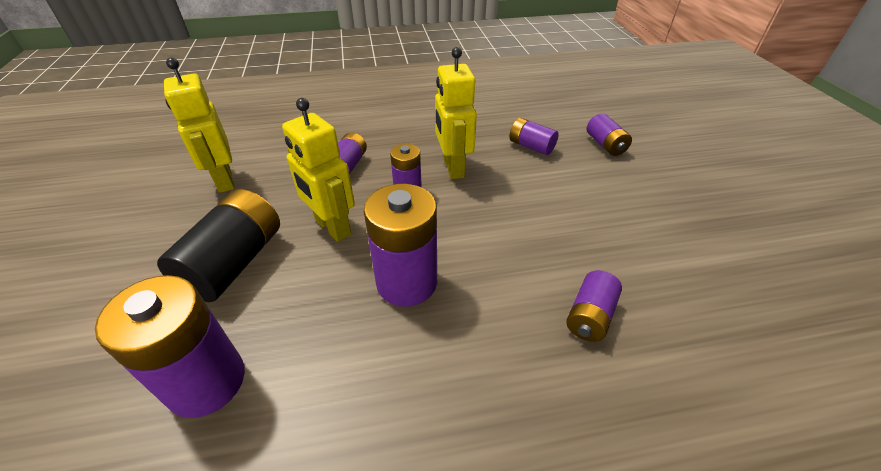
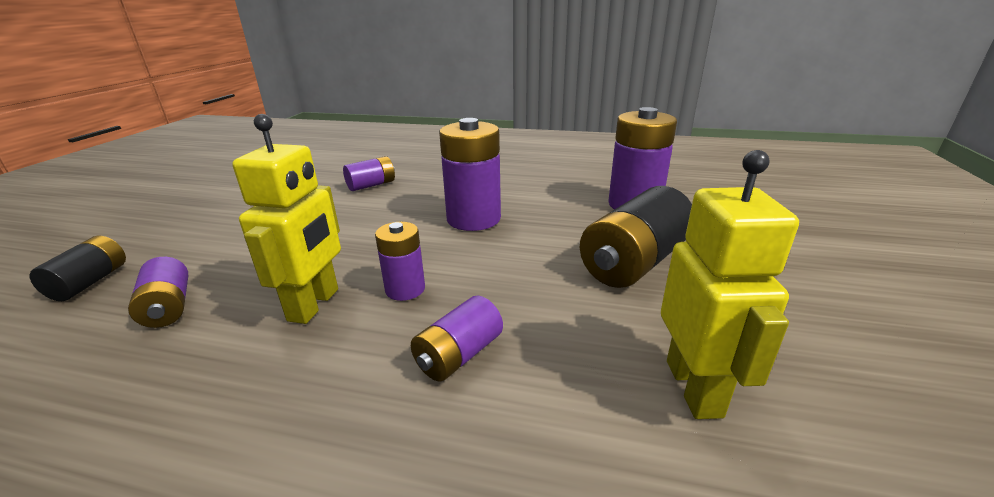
camera: 155 degrees left, 15 degrees down
(332, 227) = (521, 270): yellow robot -> none
(605, 145) = (90, 282): purple battery -> black battery

